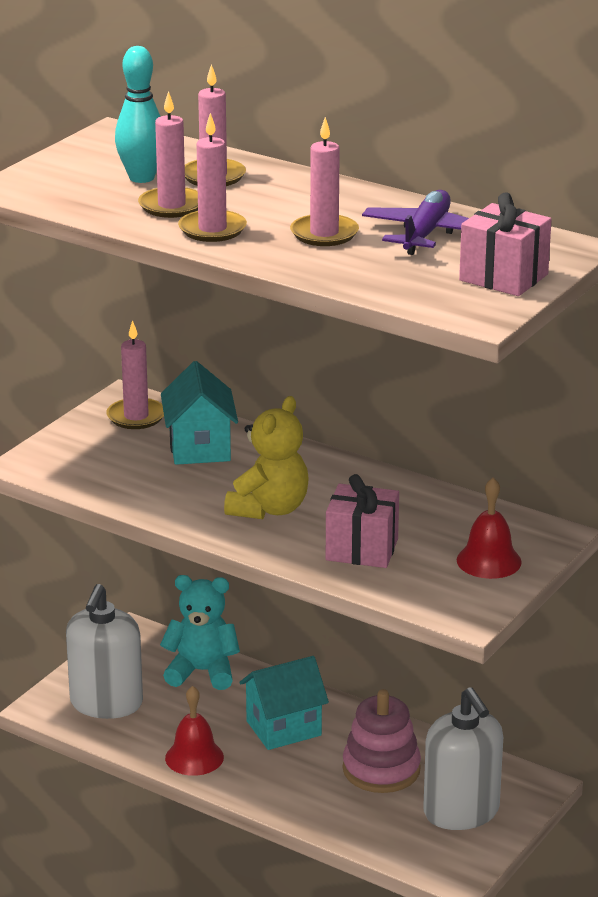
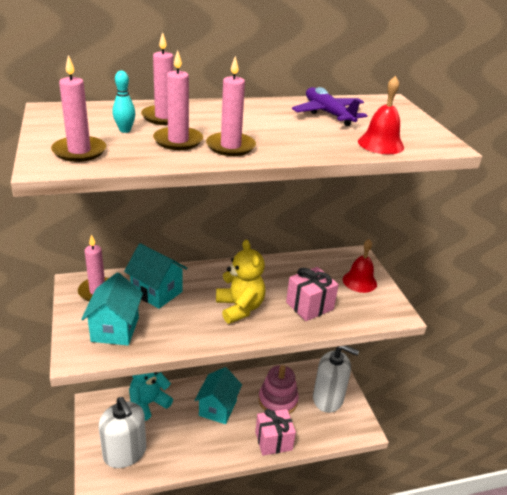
camera: 50 degrees left, 5 degrees up
(98, 461) = (115, 329): none -> turquoise house
(141, 178) = (125, 130): turquoise bowling pin -> turquoise bowling pin, size x0.59
(194, 757) = (201, 452): red bell -> red bell (380, 144)
(324, 234) = (288, 129): pink candle -> pink candle (79, 151)
(503, 277) = (405, 123): pink gift -> pink gift (273, 441)

